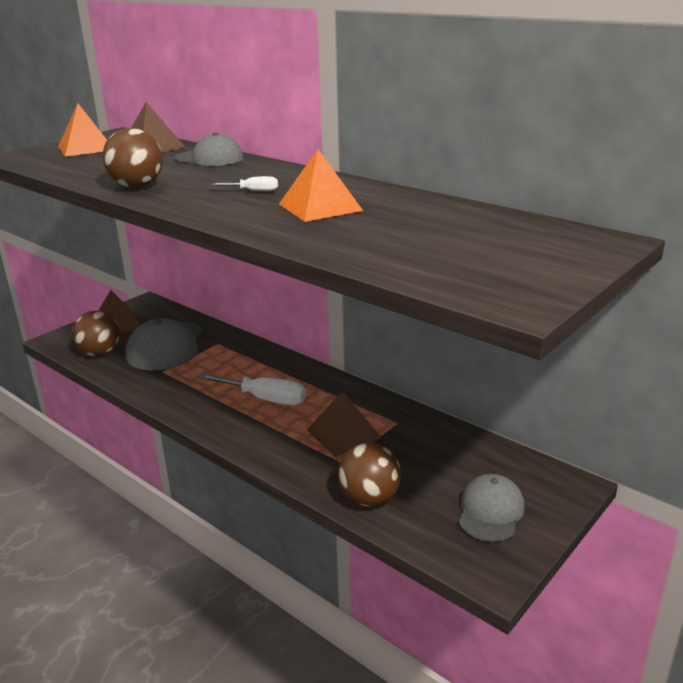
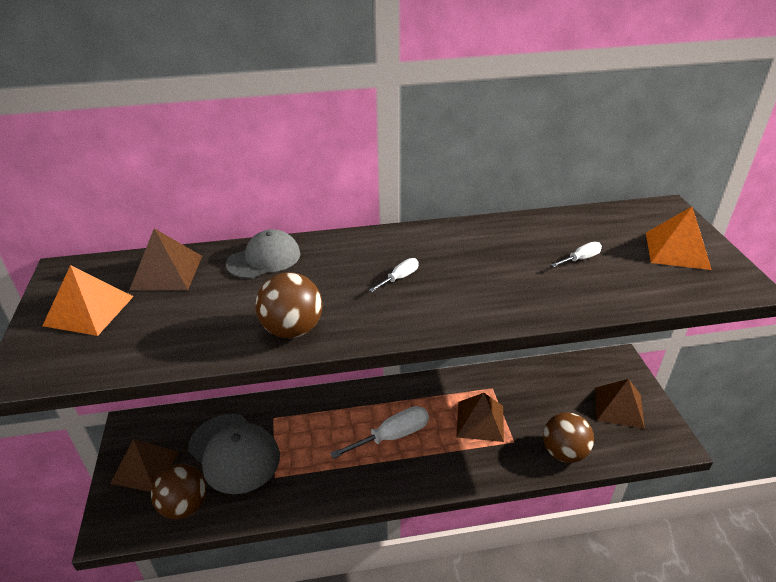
camera: 50 degrees left, 10 degrees up
(320, 207) = (482, 268): orange pyramid -> orange pyramid (677, 250)
(411, 231) = (581, 259): none -> white screwdriver
(490, 511) = (619, 407): grey cap -> brown pyramid

